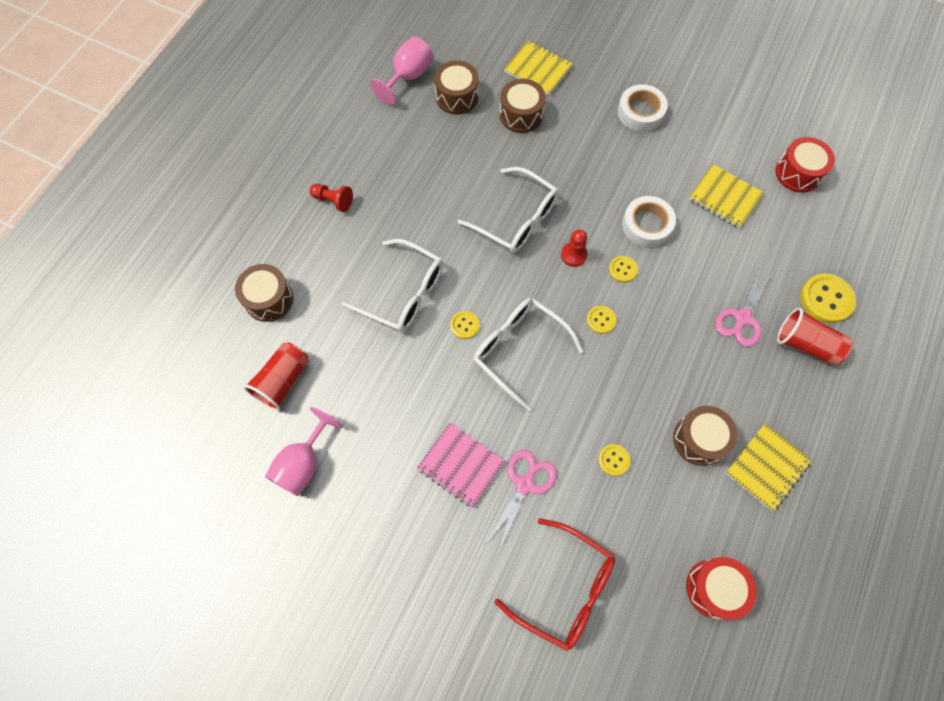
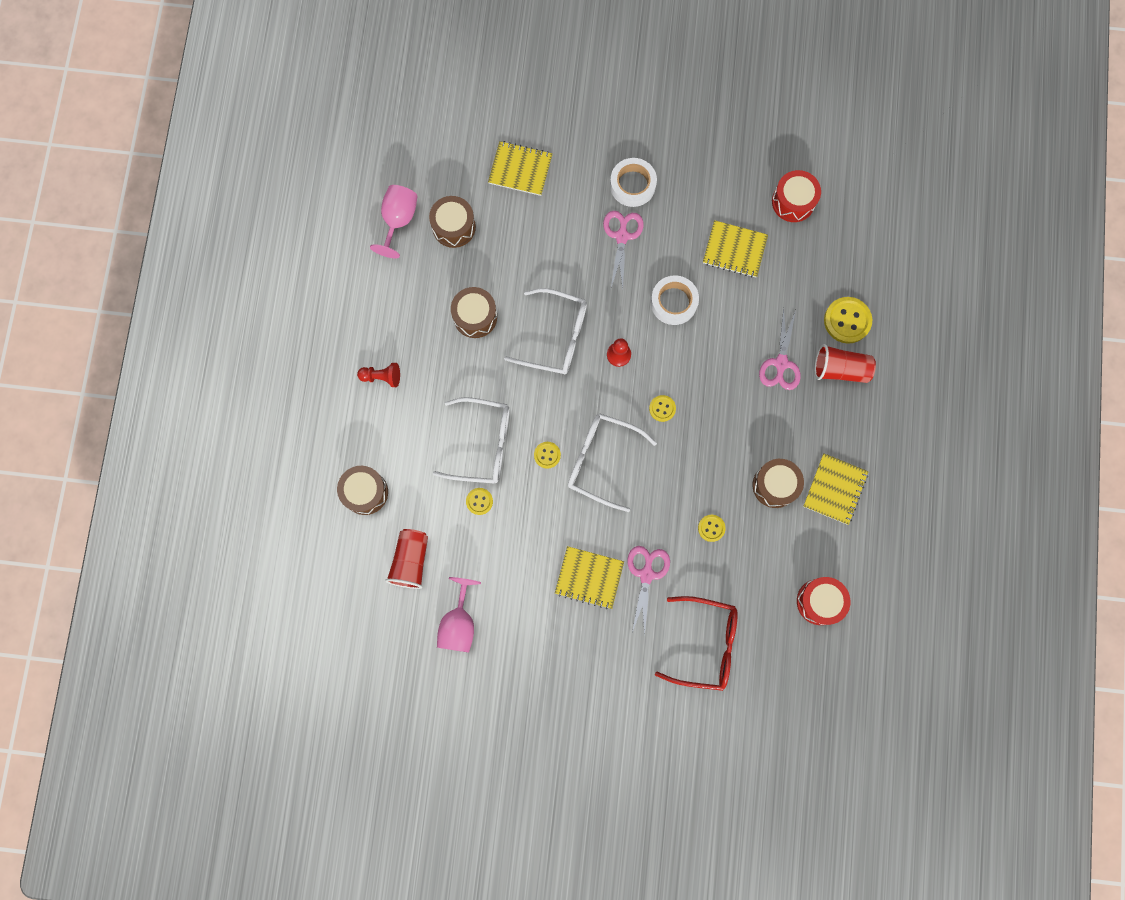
camera: 20 degrees left, 10 degrees up
(461, 465) = (589, 577): pink notebook -> yellow notebook
(521, 115) = (522, 226): brown drum -> brown drum (475, 317)
(615, 152) = (622, 236): none -> pink scissors
(623, 269) = (666, 354): yellow button -> yellow button (479, 501)

